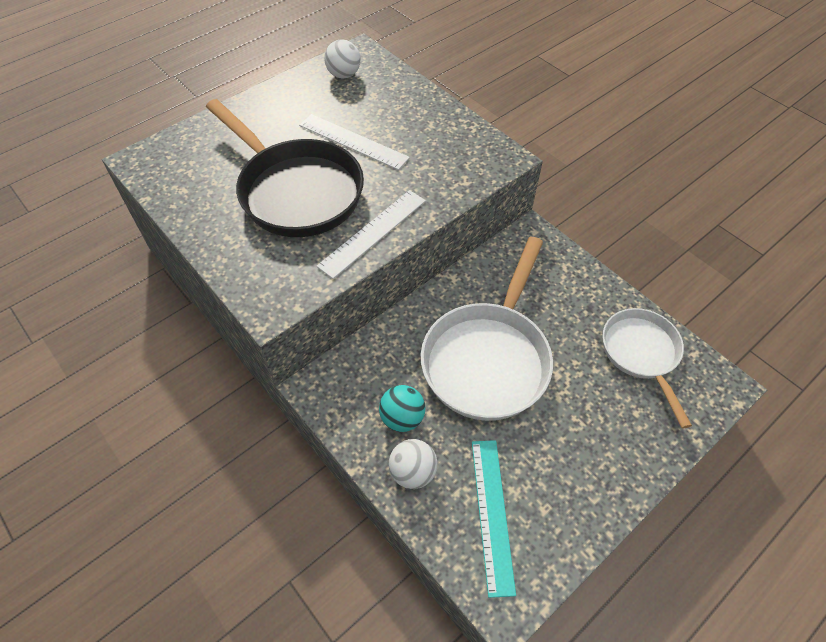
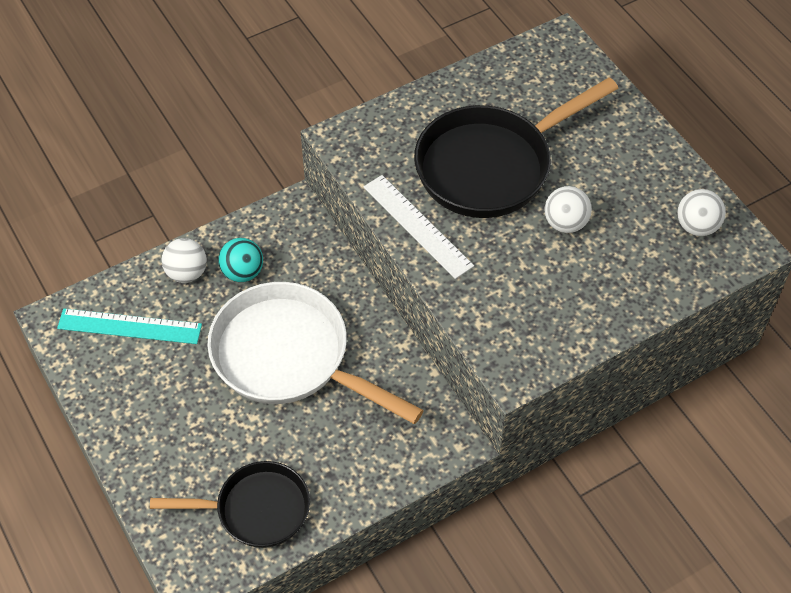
camera: 100 degrees right, 0 degrees up
(353, 141) = (565, 223): white ruler -> white ball
(641, 354) = (256, 509): white pan -> black pan

